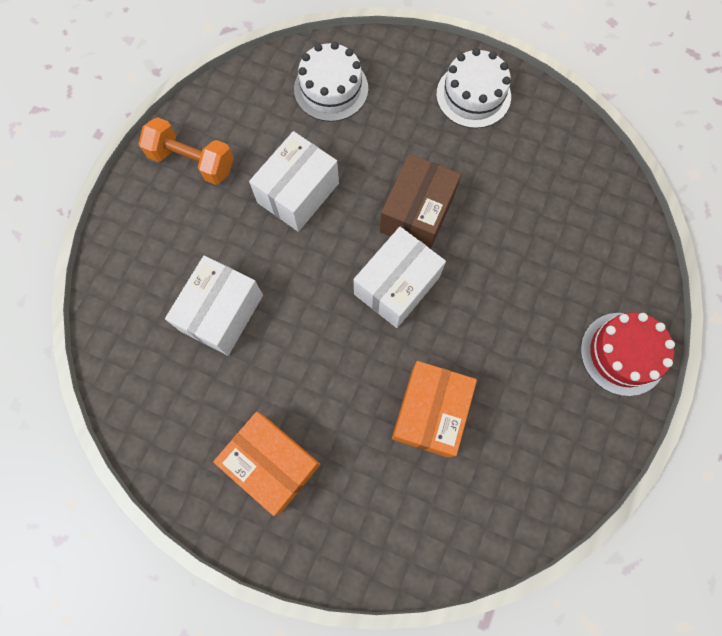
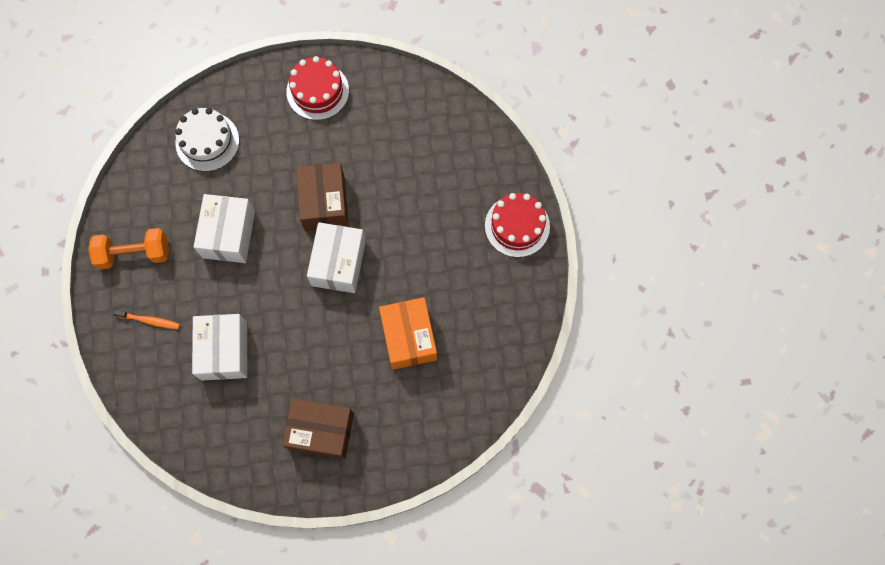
camera: 30 degrees left, 0 degrees up
(165, 238) = (149, 320): none -> orange toothbrush
(273, 463) = (321, 431): orange box -> brown box
(473, 95) = (317, 91): white cake -> red cake

